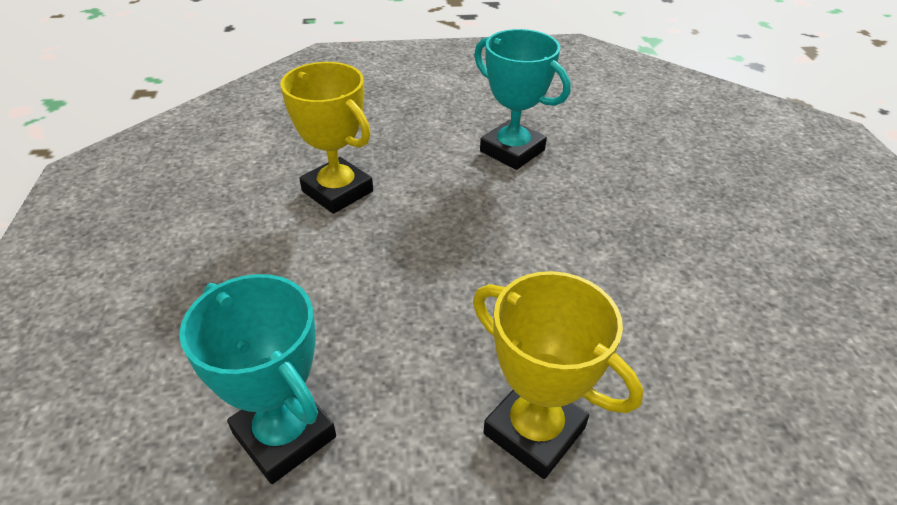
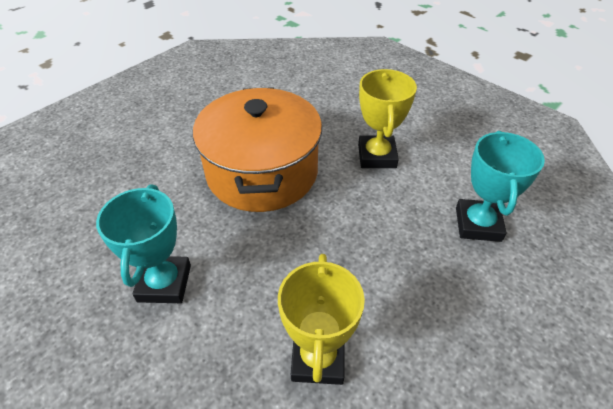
camera: 130 degrees left, 5 degrees up
(612, 279) = (262, 172): none -> orange pot

